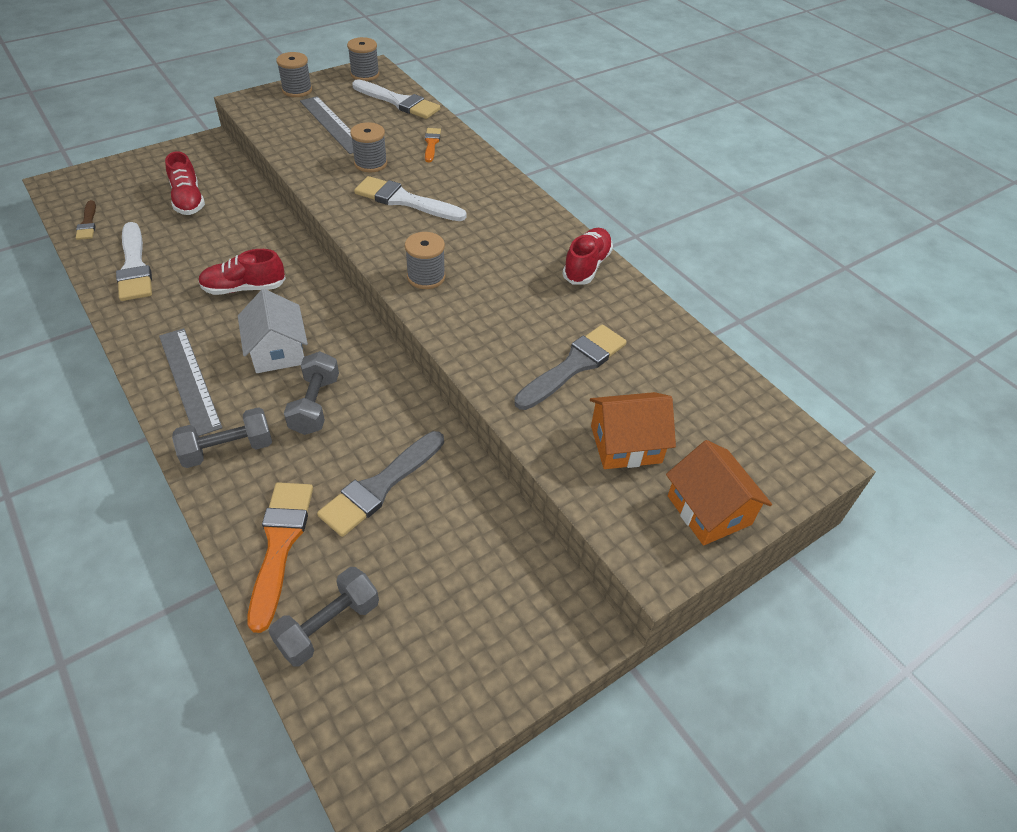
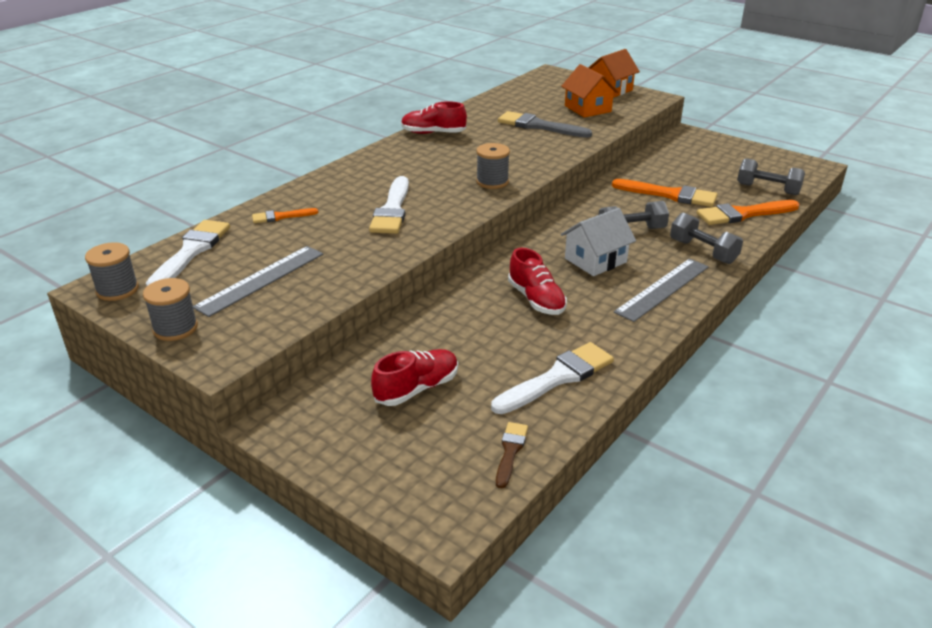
camera: 105 degrees left, 15 degrees down
(88, 223) = (510, 451): brown brush -> brown brush turned 45 degrees counterclockwise
(370, 163) = (336, 239): grey spool -> none
(380, 486) = (669, 195): grey brush -> orange brush

